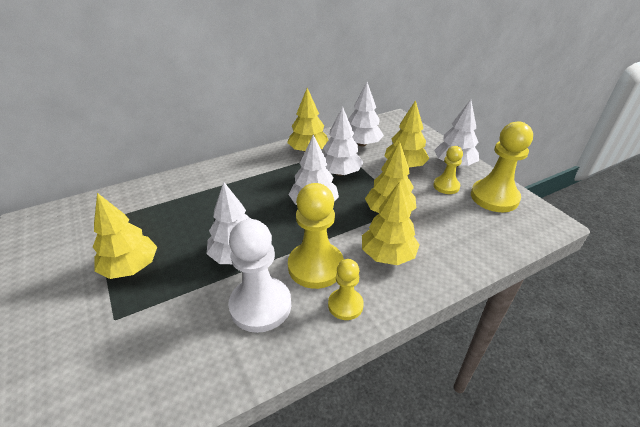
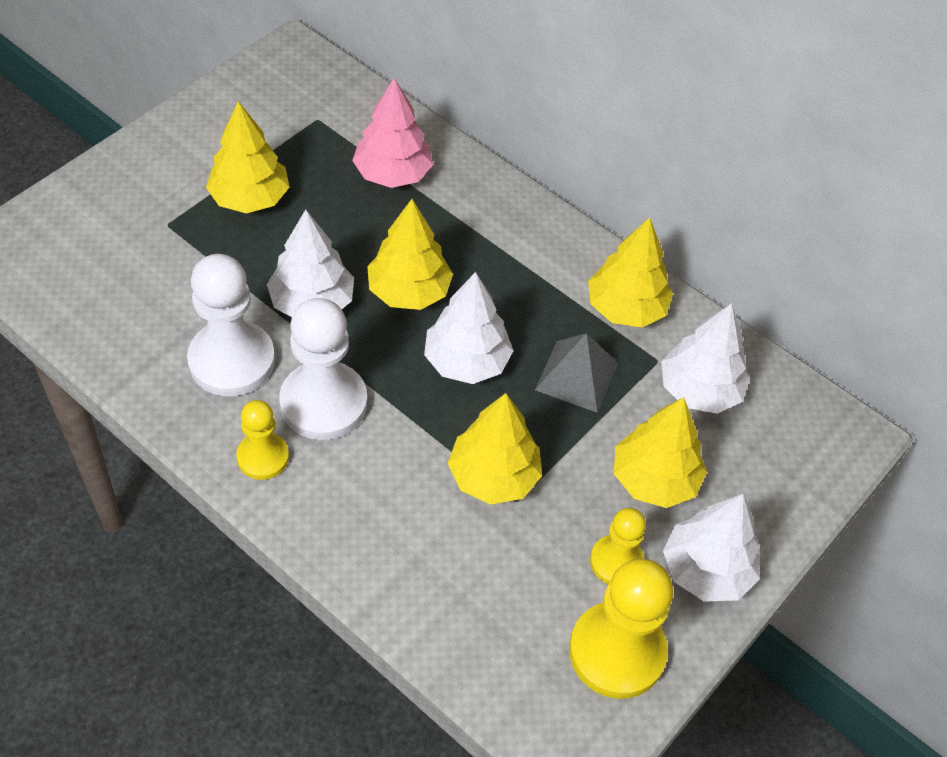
camera: 65 degrees right, 15 degrees up
(168, 201) = (393, 174): none -> pink tree
(315, 266) = (323, 403): yellow pawn -> white pawn
(339, 173) = (576, 376): white tree -> grey pyramid
(388, 255) = (382, 492): yellow tree -> yellow tree (408, 291)

